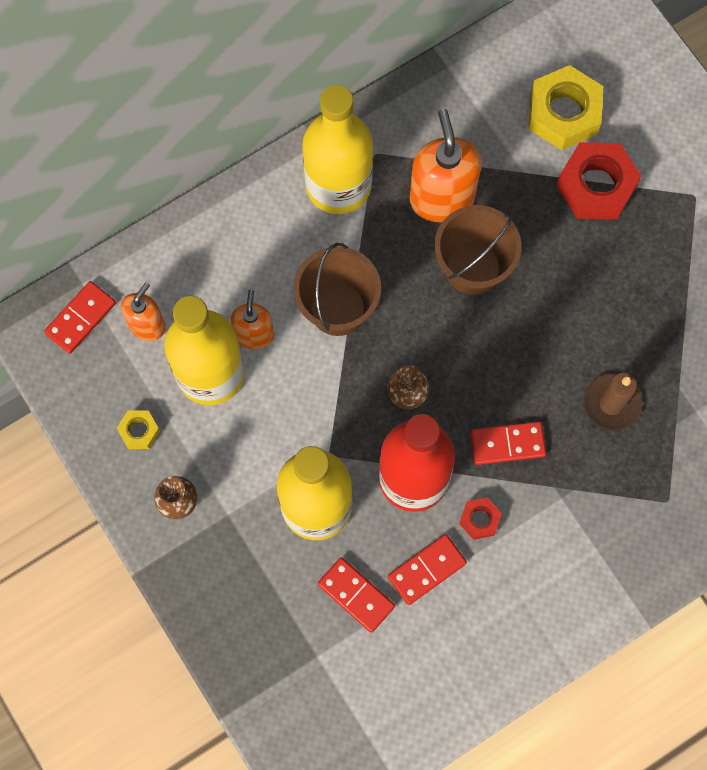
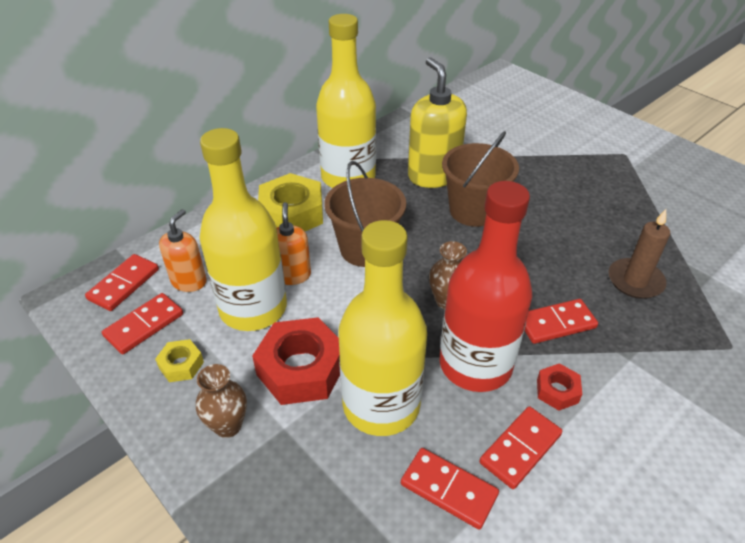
camera: 10 degrees left, 30 degrees down
(103, 377) = (144, 325): none -> red domino
(441, 198) = (433, 175): orange soap dispenser -> yellow soap dispenser
(563, 113) = (506, 126): yellow nut -> yellow nut (292, 213)
(596, 186) = (549, 157): red nut -> red nut (301, 369)

